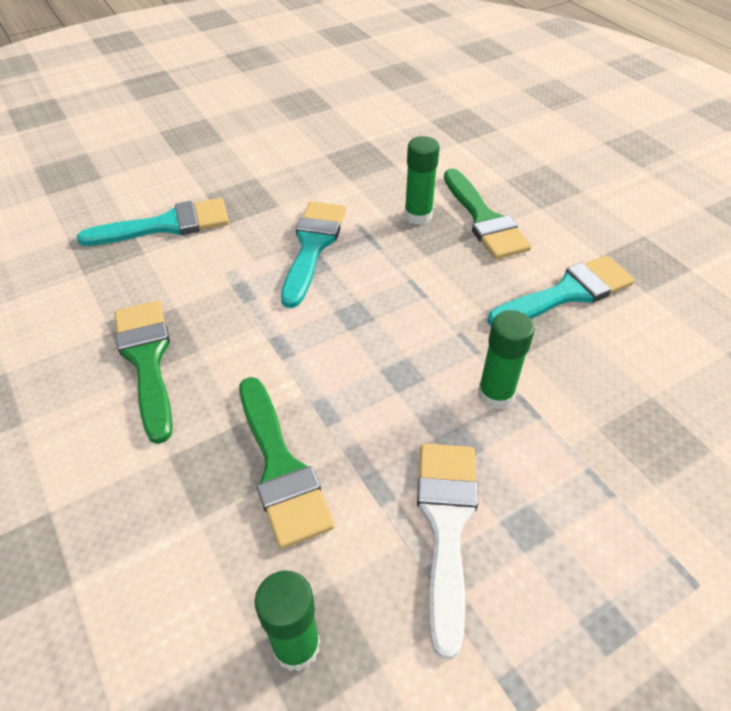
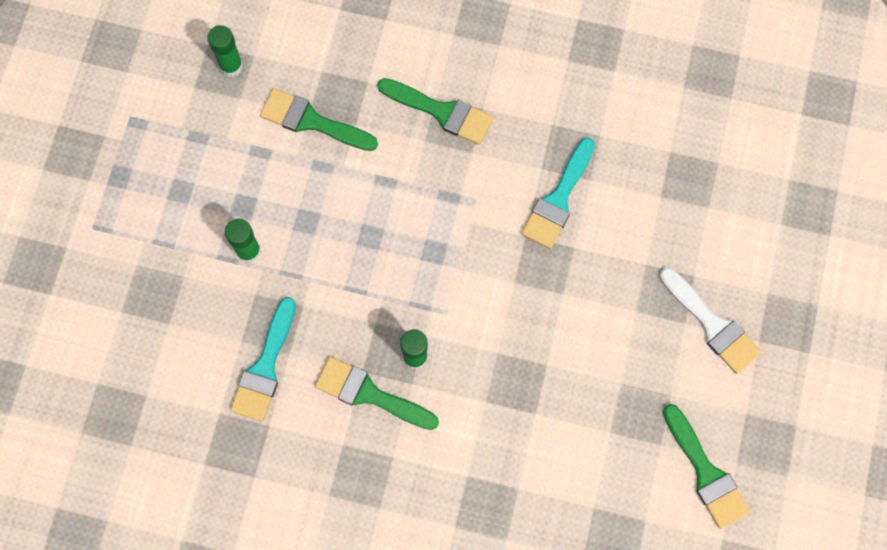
camera: 135 degrees right, 25 degrees up
(303, 66) = (705, 472): none -> green brush
(312, 246) = (450, 266): turquoise brush -> none
(446, 526) = (215, 160): white brush -> white brush (711, 324)

